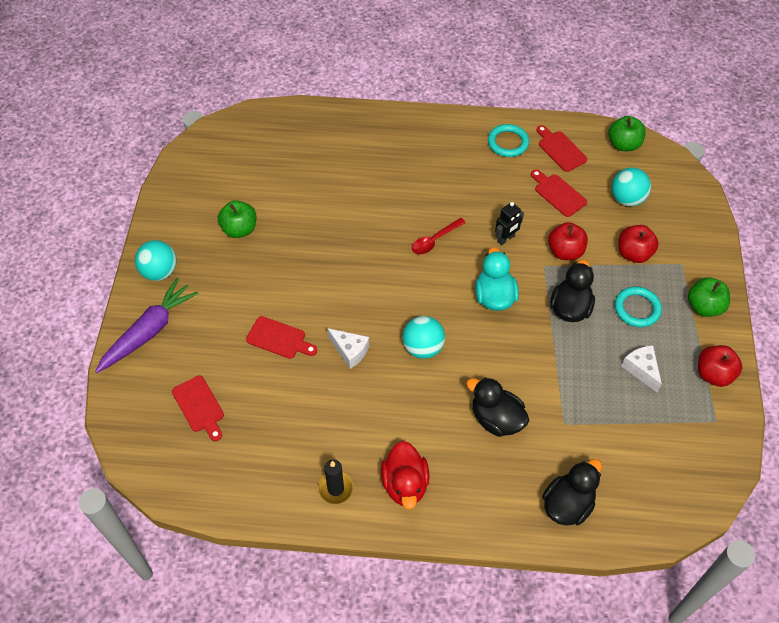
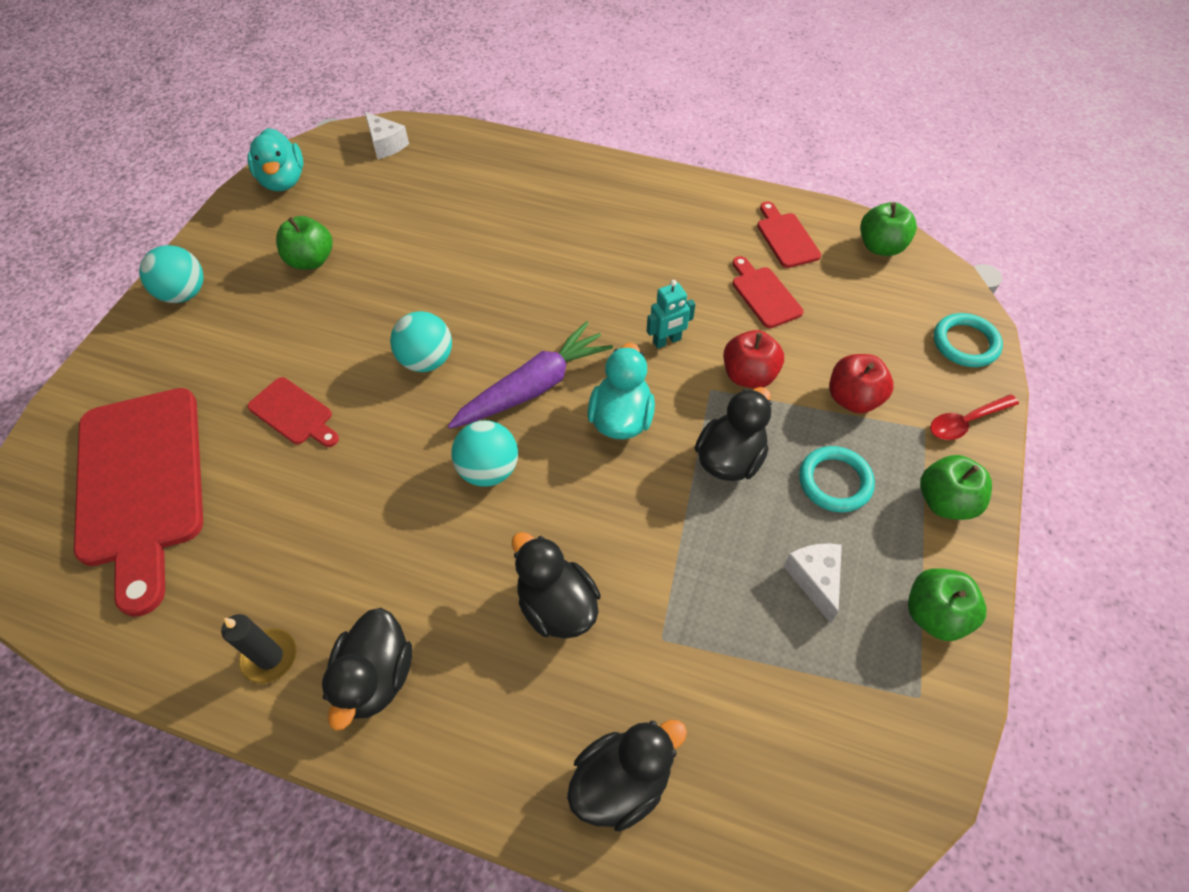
camera: 15 degrees right, 0 degrees up
(149, 331) = (130, 367): purple carrot -> purple carrot (534, 387)
(189, 172) = (283, 181): none -> turquoise duck
(199, 406) = (141, 484): red cutting board -> red cutting board, size x2.24
(350, 351) = (383, 452): white cheese -> white cheese (386, 144)
(405, 484) = (376, 677): red duck -> black duck
(435, 240) = (565, 323): red spoon -> red spoon (966, 422)
(506, 239) = (667, 341): black robot -> turquoise robot
(508, 143) = (714, 216): turquoise ring -> turquoise ring (965, 343)
(627, 199) = (864, 320): turquoise ball -> turquoise ball (427, 360)
(713, 374) = (934, 614): red apple -> green apple

